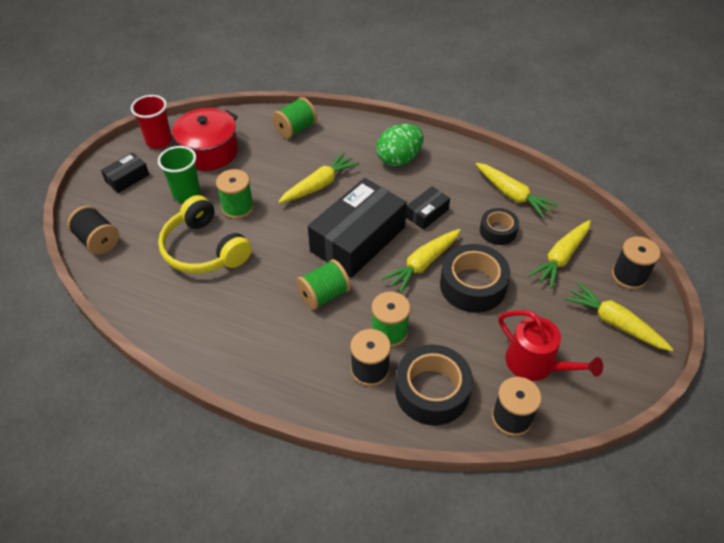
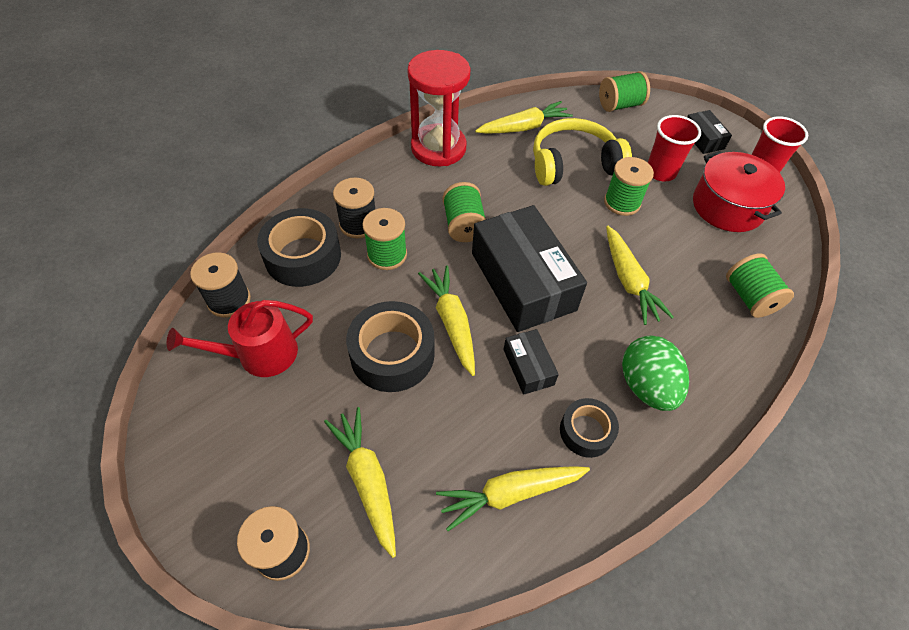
camera: 115 degrees right, 5 degrees up
(98, 241) = (620, 105): black spool -> green spool
(186, 194) = (661, 172): green cup -> red cup
(232, 355) = (438, 148): none -> red hourglass
(498, 231) = (455, 431): black tape -> black tape (586, 431)
(614, 323) = (238, 473): yellow carrot -> yellow carrot (523, 127)

